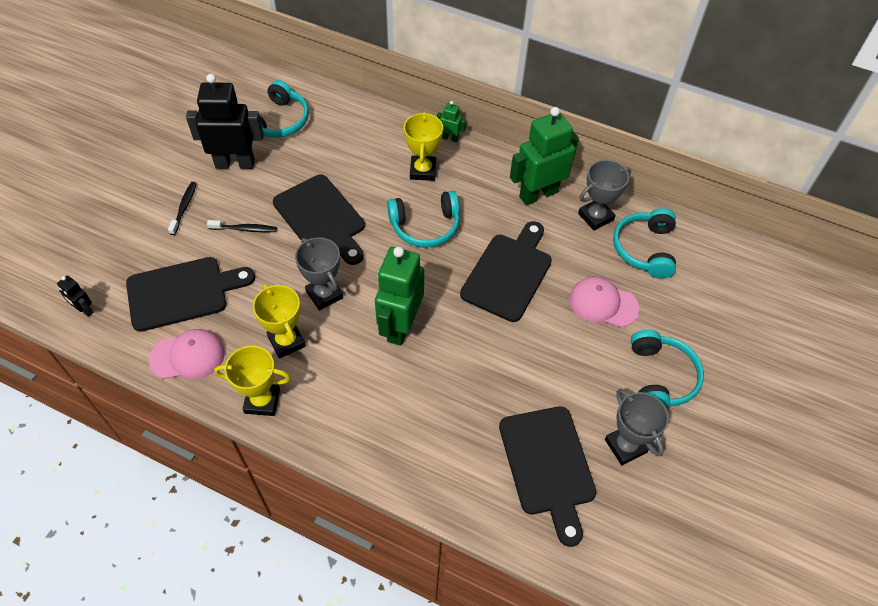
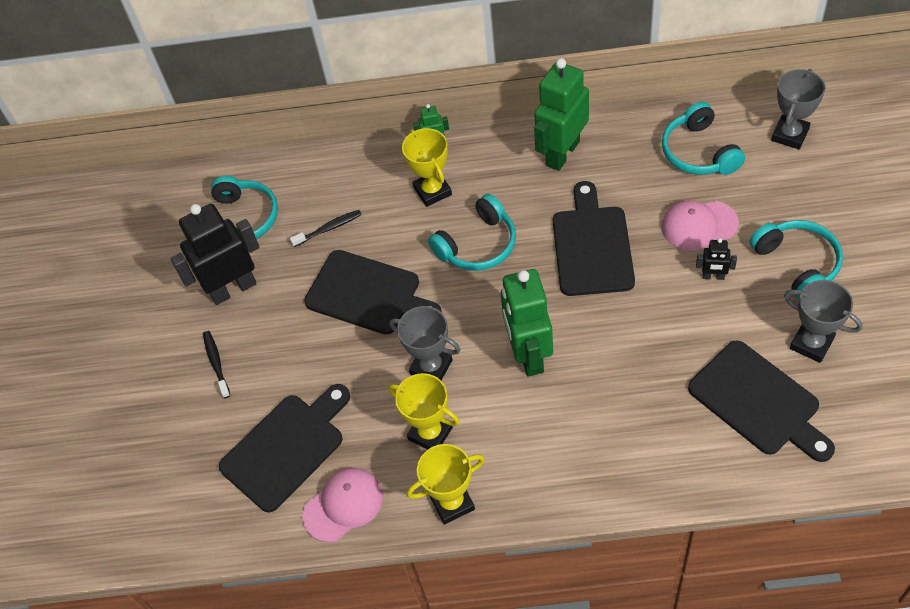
camera: 20 degrees left, 0 degrees up
(84, 310) = (197, 524): black robot -> black robot (713, 276)
(245, 229) = (298, 349): black toothbrush -> black toothbrush (329, 228)
(595, 217) = (632, 146): grey trophy -> grey trophy (790, 135)

